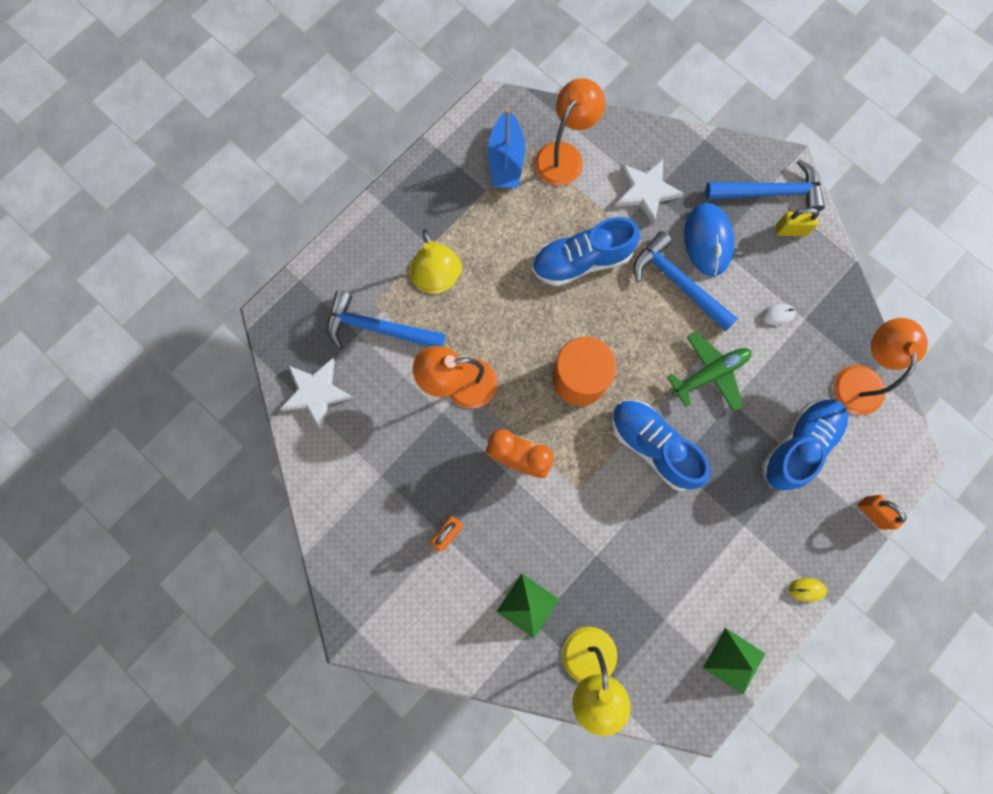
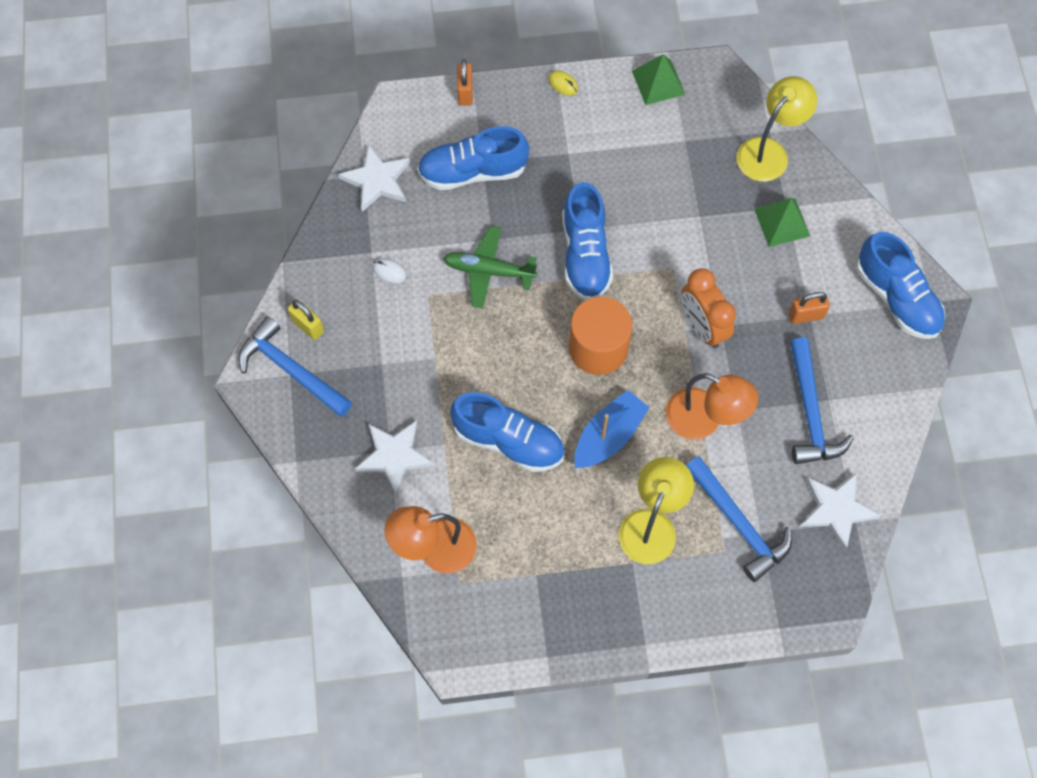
camera: 140 degrees left, 10 degrees down
(388, 610) = (896, 298): none -> blue shoe
(506, 160) = (492, 589): blue boat -> blue boat (609, 436)
(678, 283) = (444, 358): blue hammer -> blue hammer (810, 412)
(707, 241) = (385, 372): blue mouse -> none
(859, 378) = (377, 180): orange lamp -> white star

